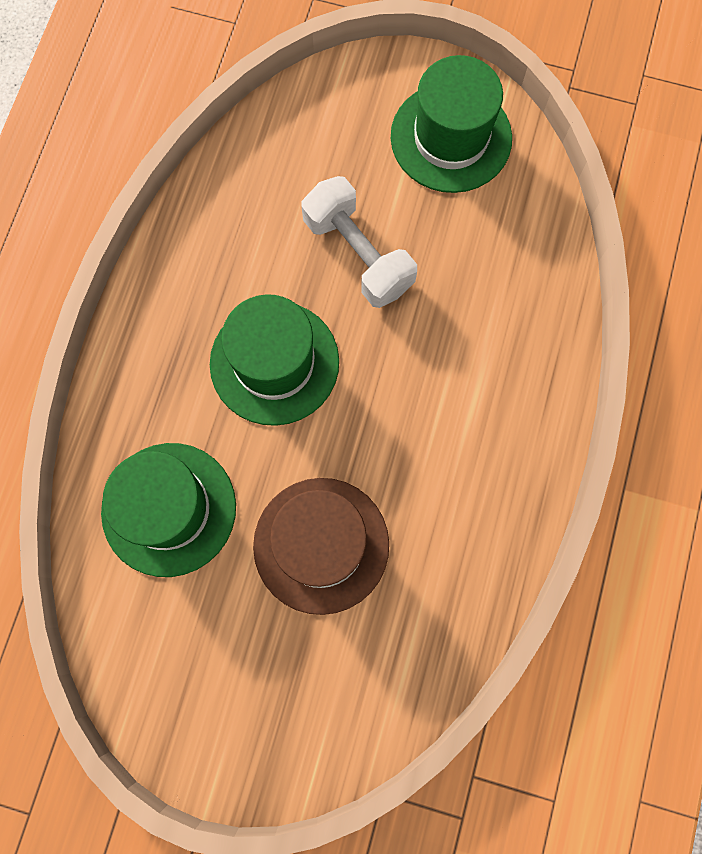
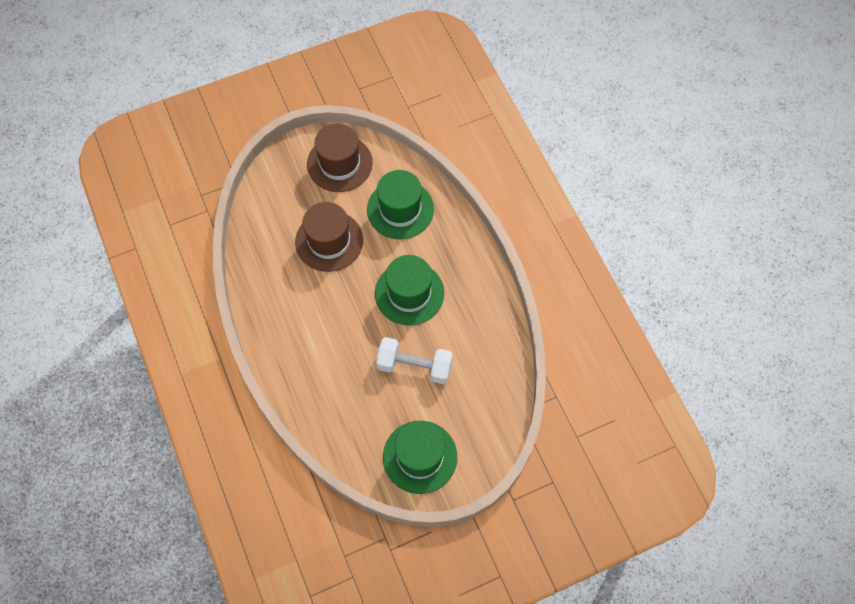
camera: 140 degrees right, 10 degrees down
(190, 677) = (339, 163): none -> brown hat

